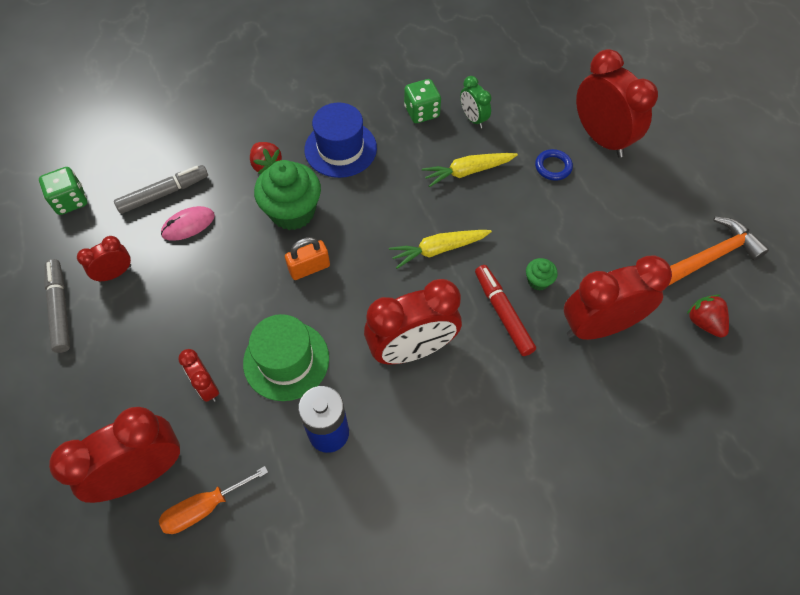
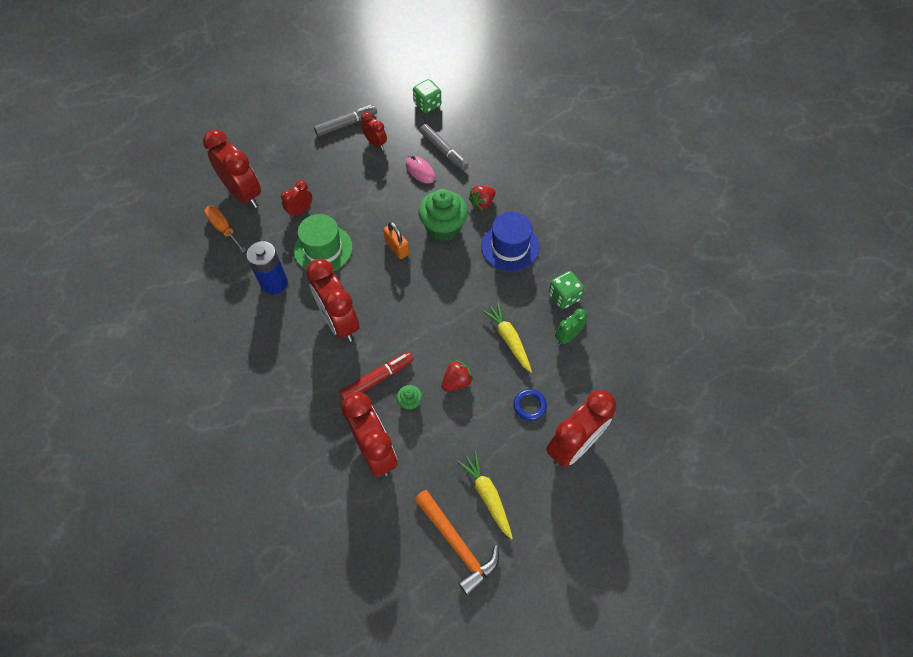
camera: 80 degrees right, 0 degrees up
(438, 249) = (427, 328): yellow carrot -> yellow carrot (487, 495)
(704, 322) = (389, 537): red strawberry -> red strawberry (456, 381)

